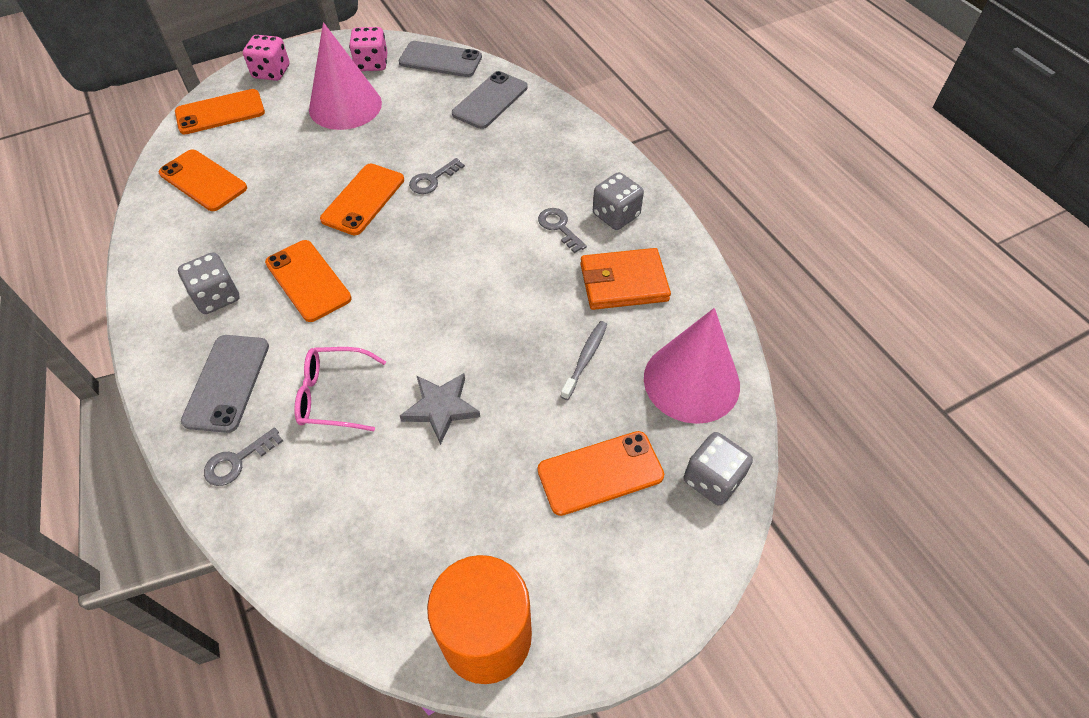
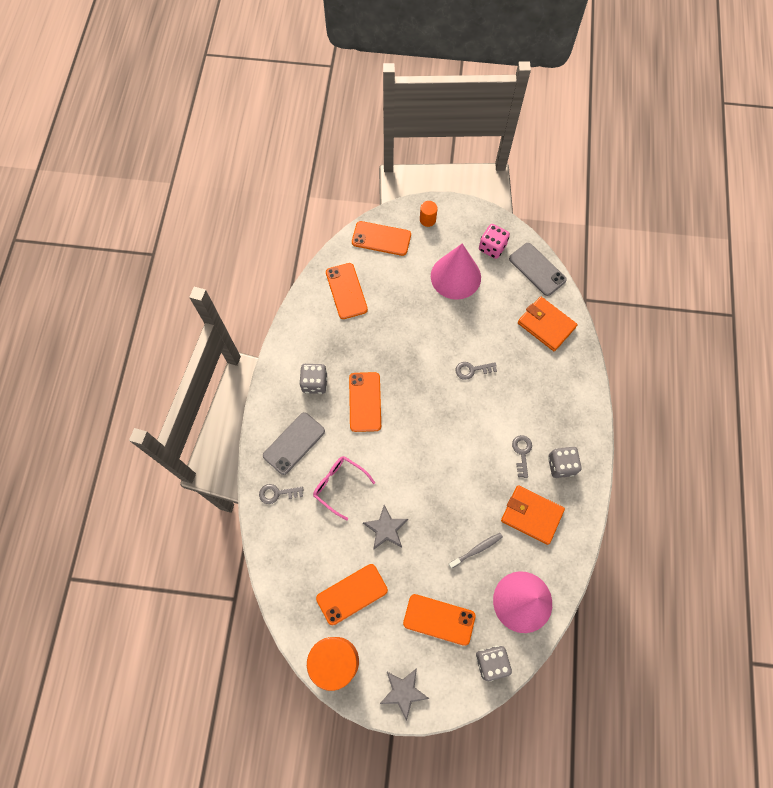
camera: 35 degrees right, 15 degrees up
(271, 72) = (427, 219): pink dice -> orange cylinder
(363, 199) = (425, 360): orange phone -> orange phone (352, 594)
(490, 100) = (546, 325): grey phone -> orange wallet
(623, 606) = (403, 692): none -> grey star

